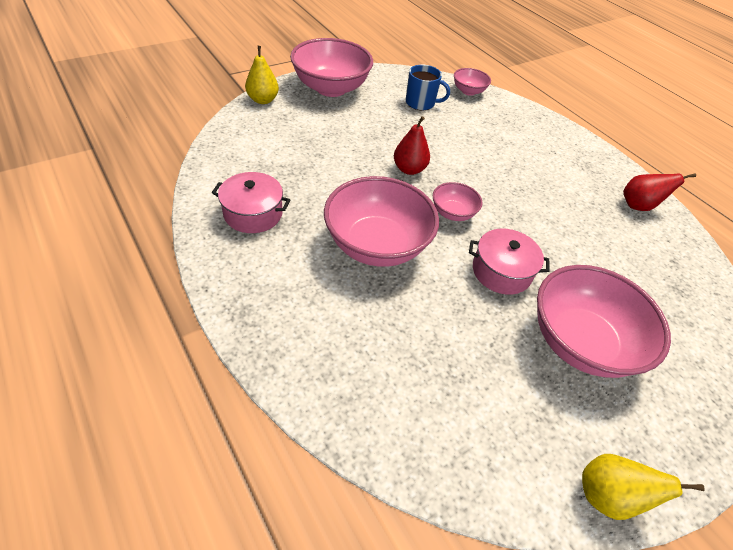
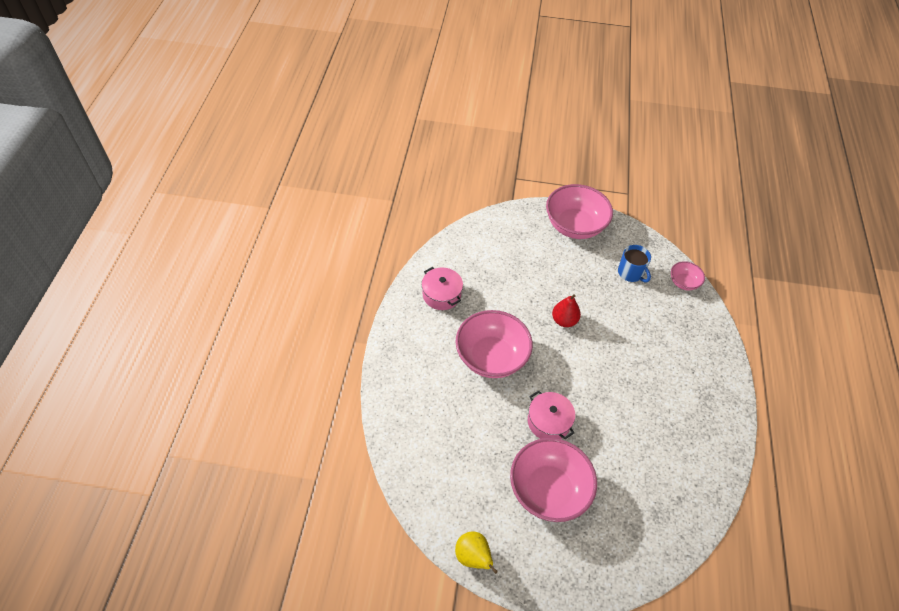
camera: 45 degrees right, 5 degrees up
(263, 100) = (517, 213): yellow pear -> none
(453, 213) = (560, 367): pink bowl -> none
(638, 206) = (707, 449): red pear -> none

